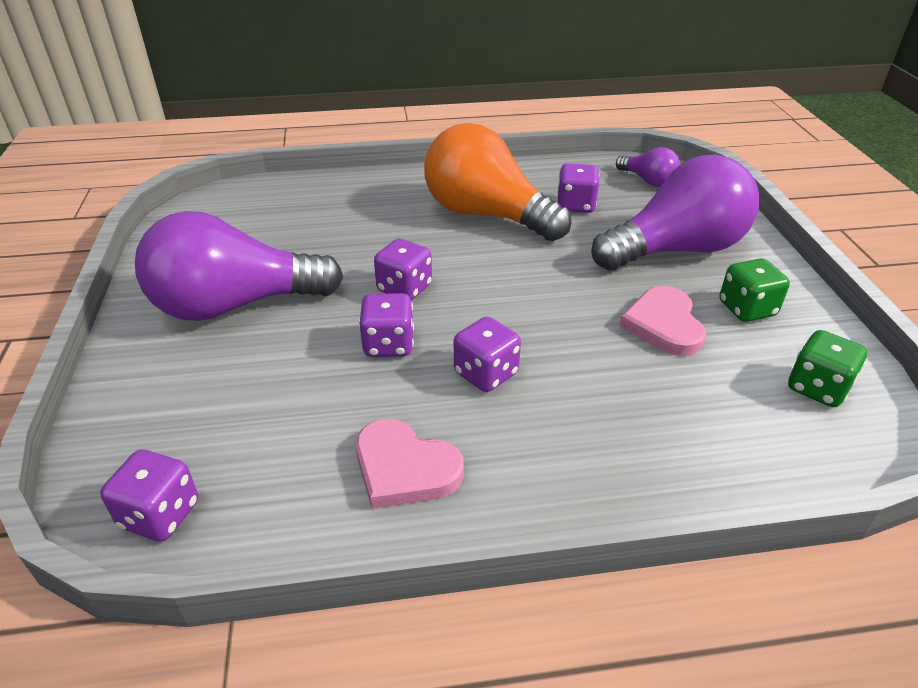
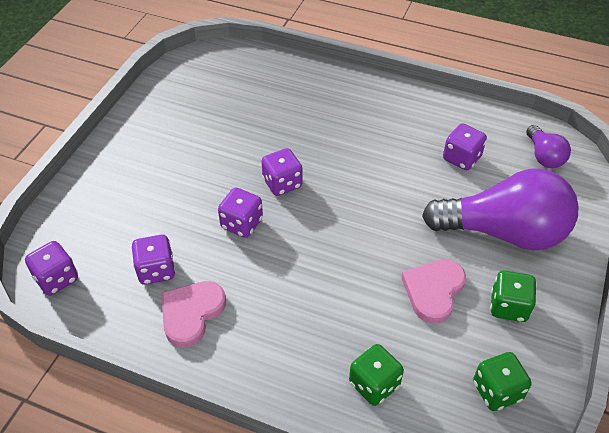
camera: 30 degrees right, 10 degrees up
(235, 305) = (173, 153): purple light bulb -> none
(404, 468) = (191, 313): pink heart -> pink heart turned 60 degrees clockwise
(486, 373) = (284, 273): purple dice -> purple dice (156, 270)
(487, 215) = (386, 141): orange light bulb -> none
(695, 441) = (374, 384): none -> green dice

